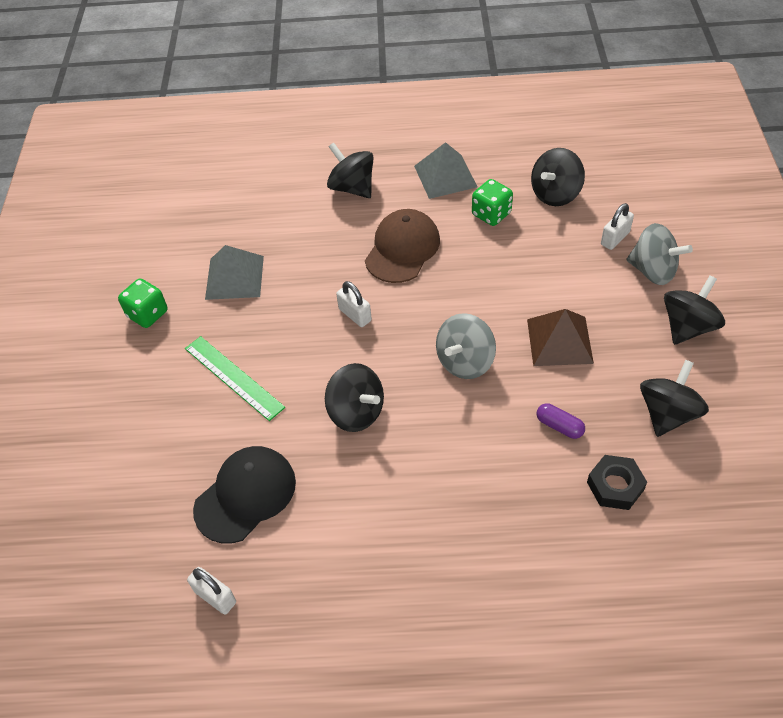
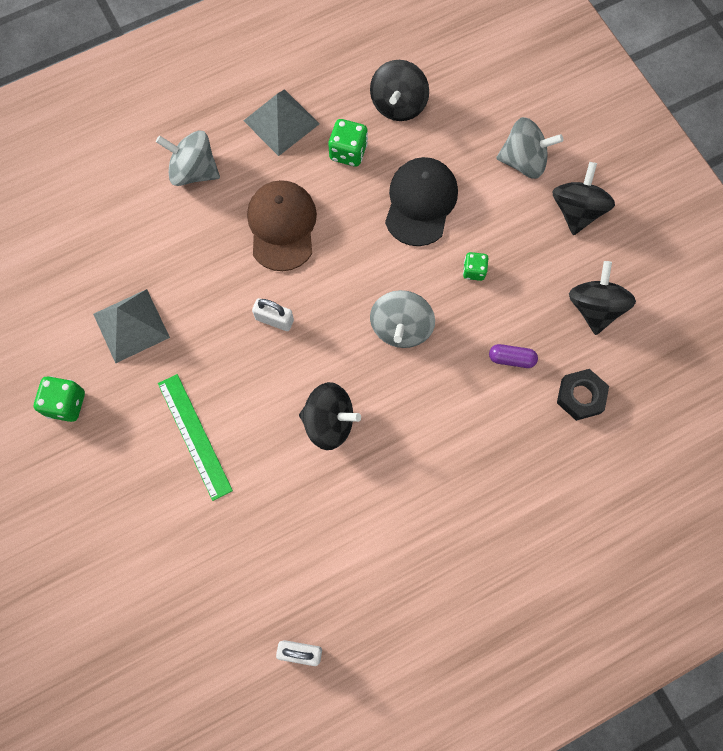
camera: 30 degrees left, 20 degrees up
(233, 377) = (194, 436): green ruler -> green ruler turned 45 degrees clockwise
(245, 495) = (273, 548): black cap -> black cap (420, 202)
(352, 188) = (194, 171): black spinning top -> grey spinning top
(559, 341) = (474, 271): brown pyramid -> green dice
(615, 238) = (475, 137): white padlock -> none

